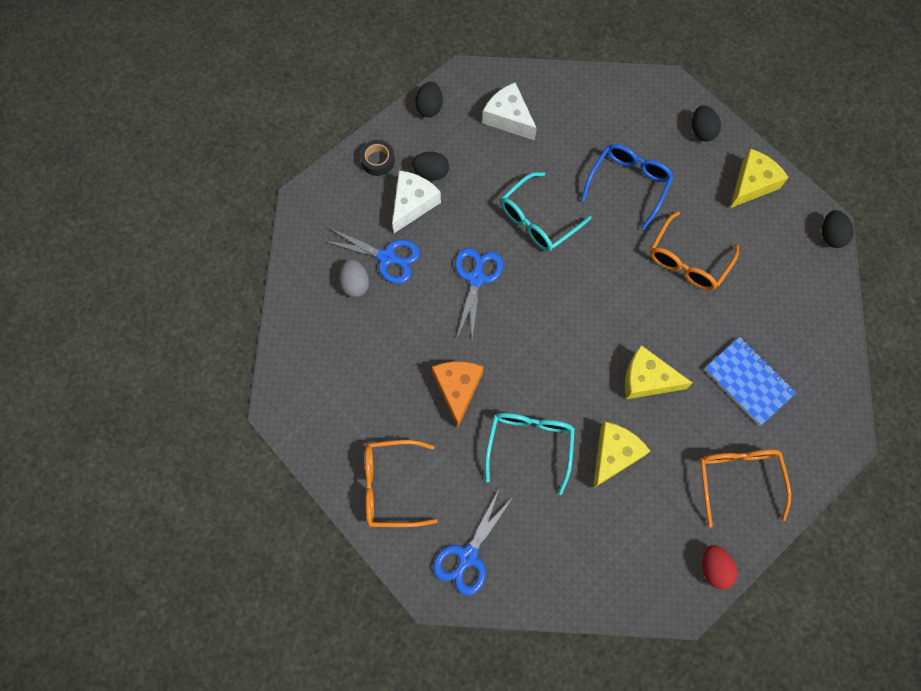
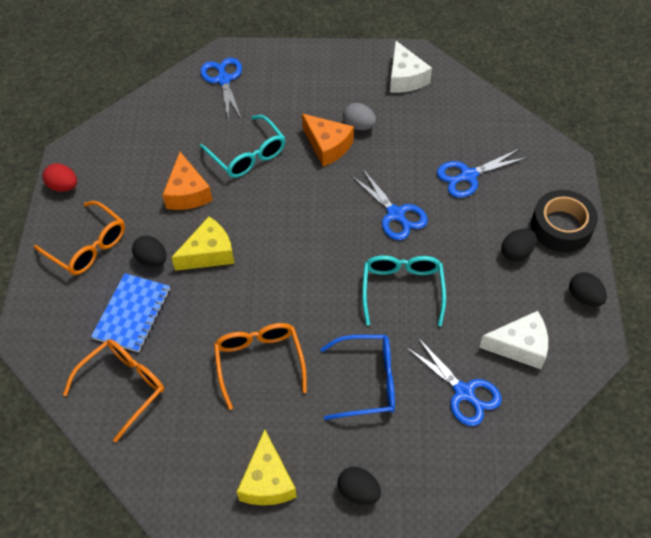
camera: 135 degrees right, 15 degrees down
(355, 284) = (465, 145): grey egg -> grey egg (359, 126)
(378, 161) = (561, 227): black tape -> black tape, size x1.74
(390, 486) = (306, 74): orange glasses -> orange glasses (124, 386)
(412, 204) = (499, 221): white cheese -> white cheese (405, 78)
(576, 125) = (463, 392): none -> blue scissors
(614, 454) = (187, 193): yellow cheese -> orange cheese
(628, 184) = (368, 381): blue glasses -> blue glasses turned 75 degrees counterclockwise
(748, 381) = (132, 313): blue notebook -> blue notebook turned 75 degrees counterclockwise
(830, 235) = (157, 496): black egg -> black egg (152, 260)

